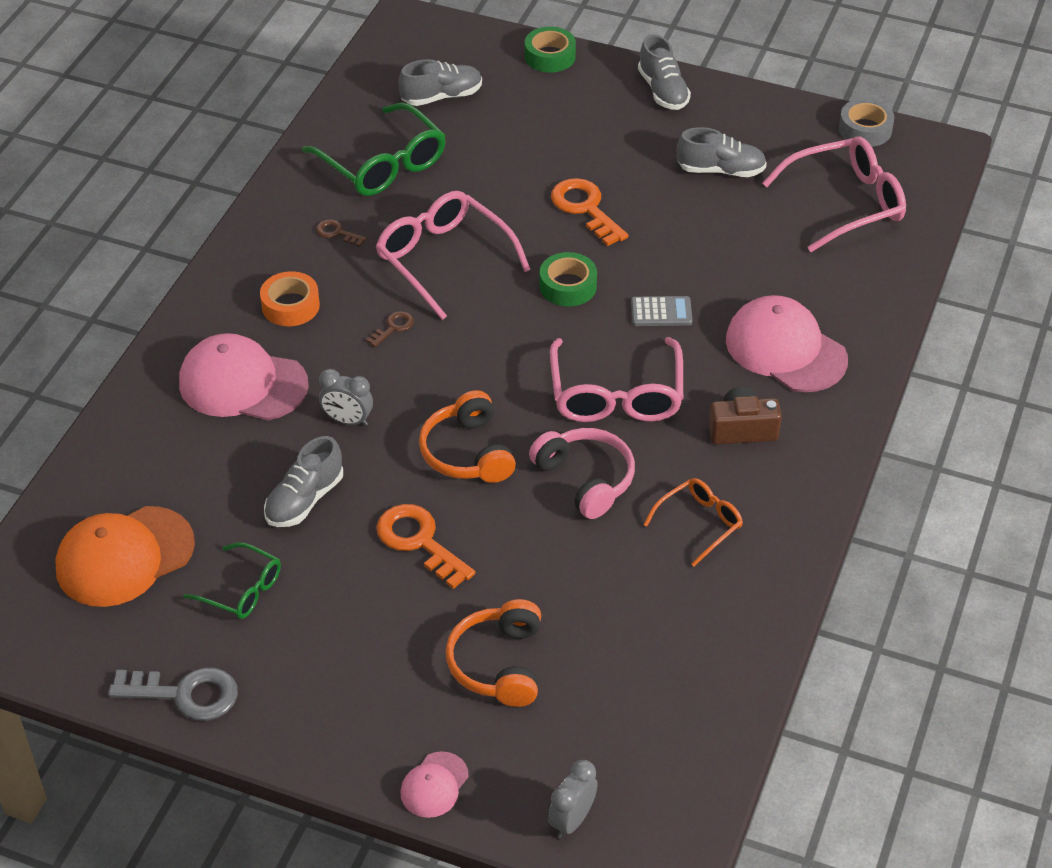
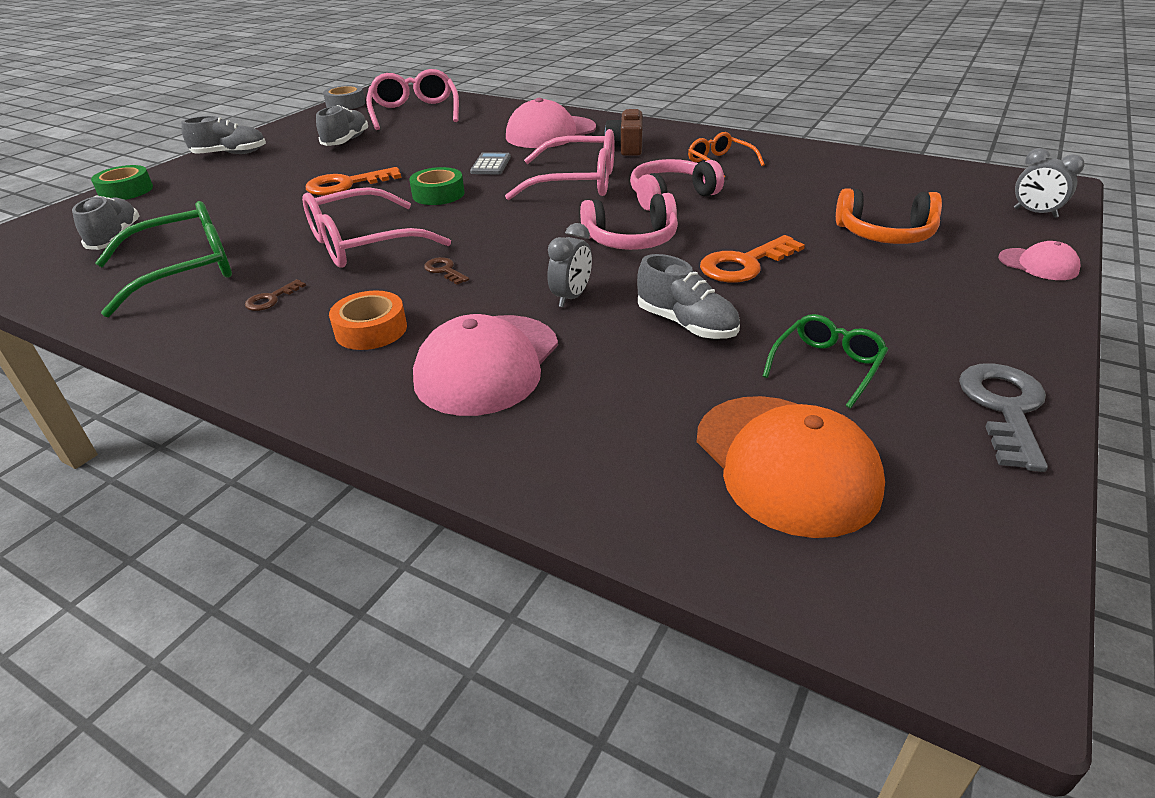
camera: 80 degrees left, 10 degrees down
(467, 452) = (631, 240): orange headphones -> pink headphones

